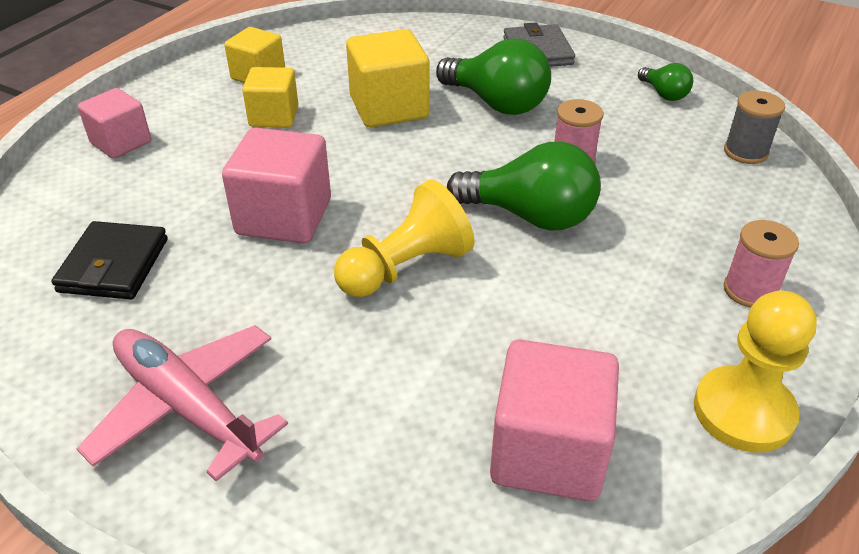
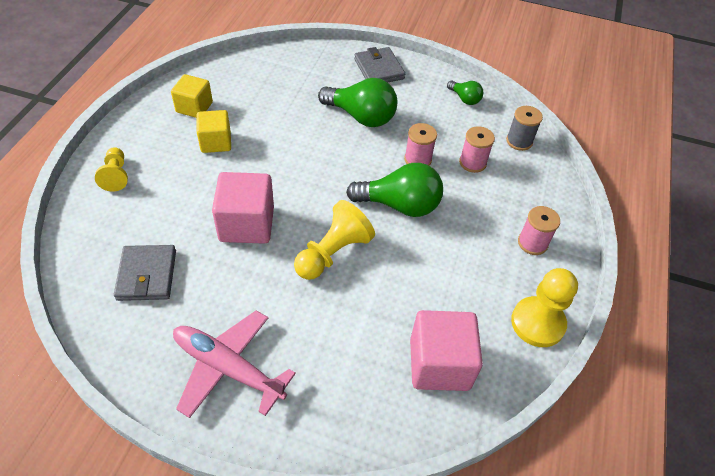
camera: 15 degrees left, 10 degrees up
(113, 265) = (147, 275): black wallet -> grey wallet
(121, 142) = (116, 175): pink cube -> yellow pawn
(389, 108) = (291, 127): yellow cube -> none
(662, 173) = (472, 163): none -> pink spool

